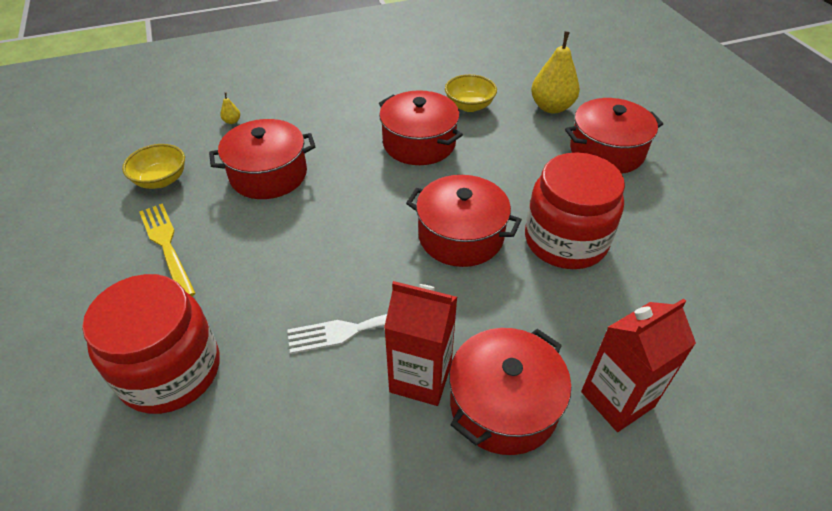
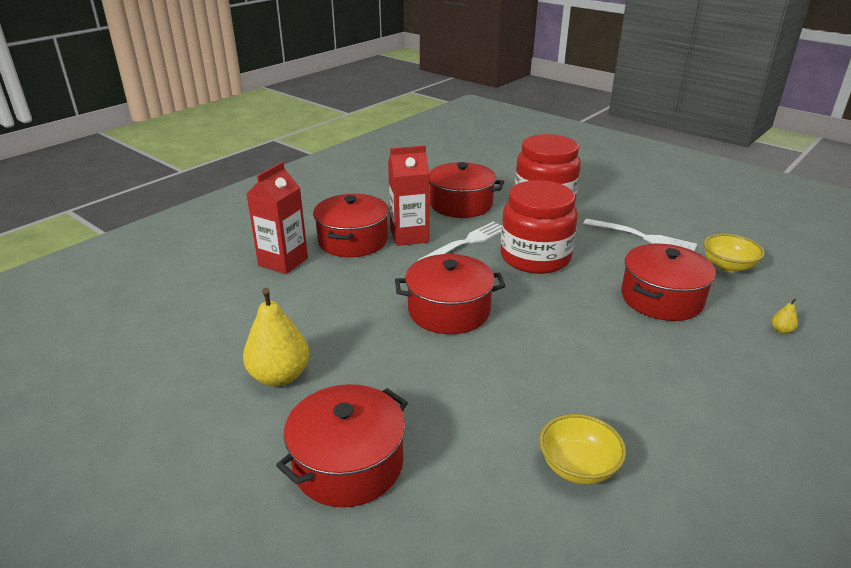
camera: 150 degrees right, 15 degrees down
(167, 246) = (642, 237): yellow fork -> white fork
(419, 143) = (575, 382): red pot -> red pot (461, 204)
(551, 107) = (463, 520): yellow pear -> yellow pear (279, 376)
(565, 241) = (355, 338): red jar -> red jar (535, 257)

